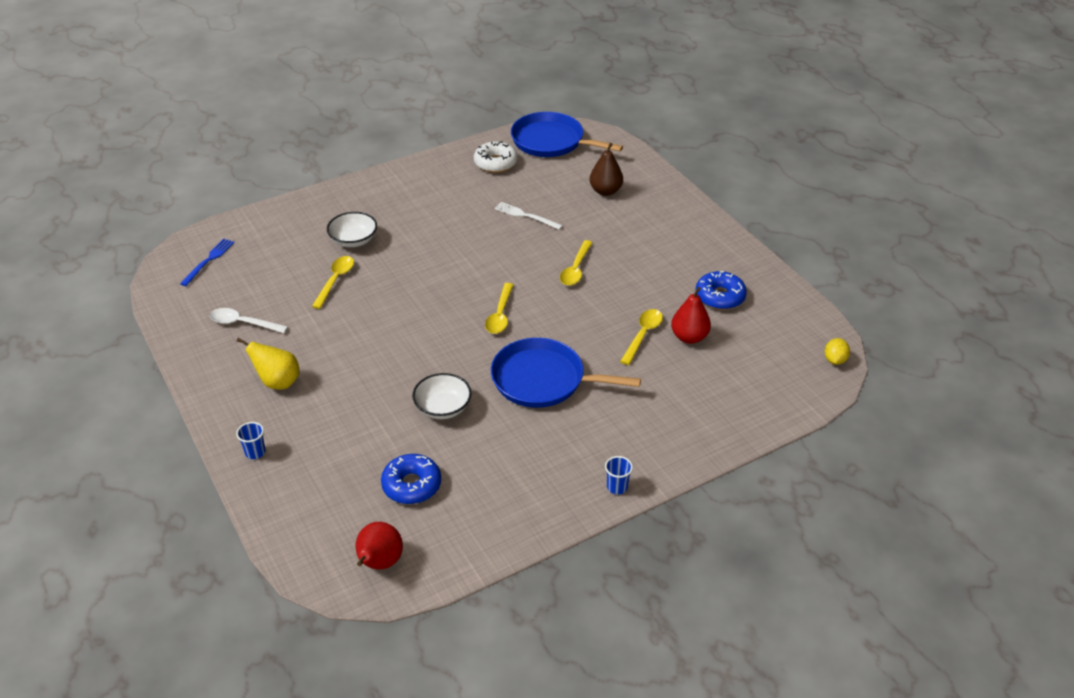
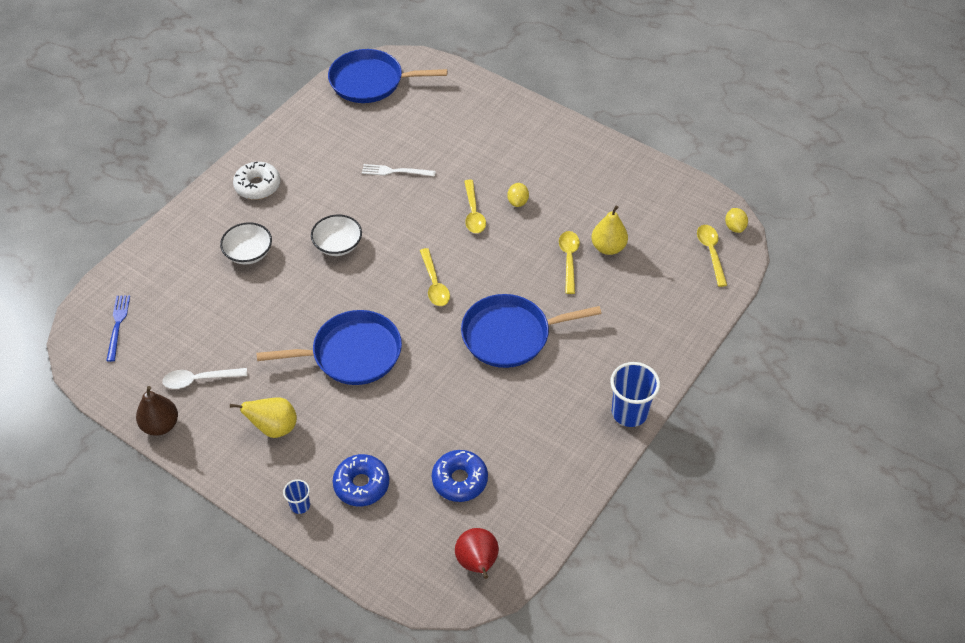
camera: 25 degrees left, 10 degrees up
(335, 280) = (259, 302): yellow spoon -> yellow spoon (711, 252)
(387, 346) = (352, 353): none -> blue pan
(443, 408) = (440, 395): white bowl -> white bowl (338, 245)
(495, 163) = (332, 122): white donut -> white donut (258, 186)
(605, 191) = (452, 121): brown pear -> brown pear (161, 425)
(617, 487) = (629, 412): blue cup -> blue cup, size x1.93
(624, 273) = (517, 202): none -> yellow lemon
(689, 337) = (608, 247): red pear -> yellow pear
(720, 297) = (611, 198): blue donut -> blue donut (361, 484)

